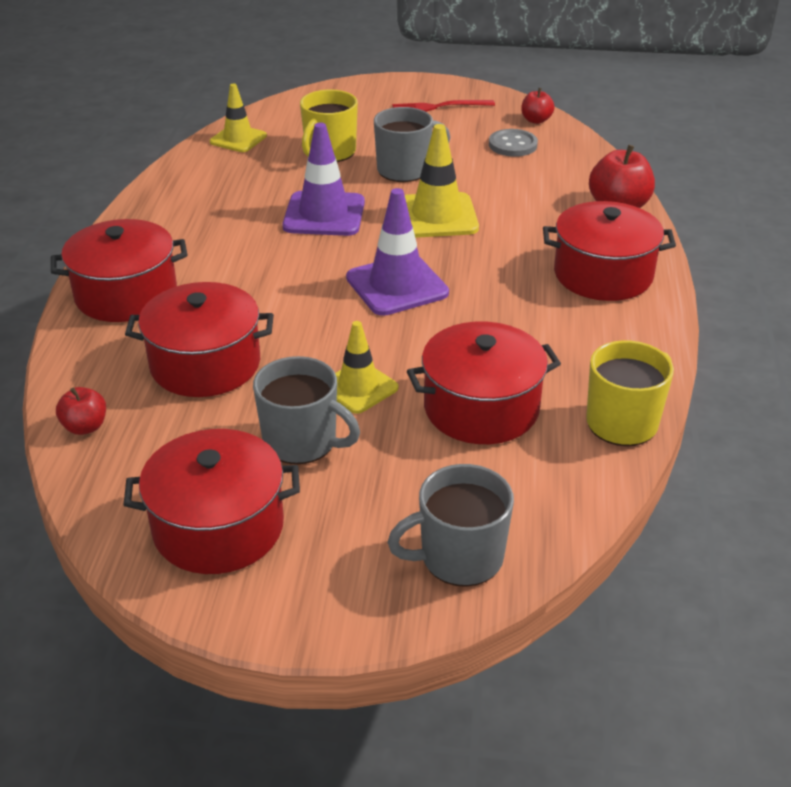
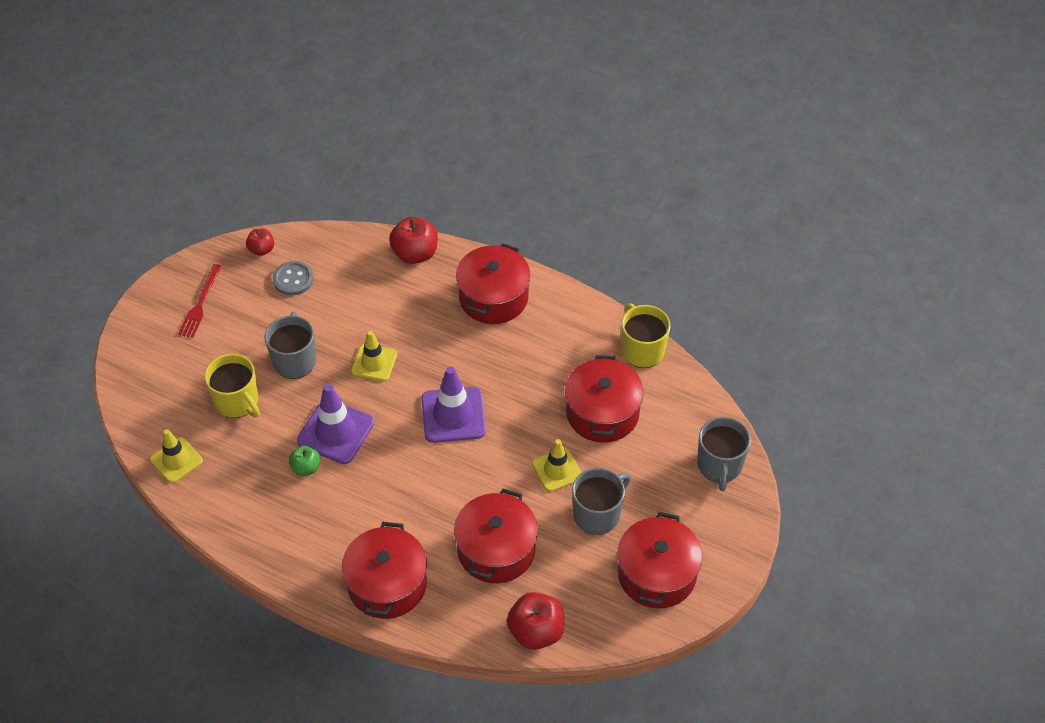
camera: 70 degrees left, 15 degrees up
(85, 427) = (536, 631): red apple -> red apple, size x1.72
(265, 208) = (306, 468): none -> green apple
(437, 216) = (374, 363): yellow traffic cone -> yellow traffic cone, size x0.66

